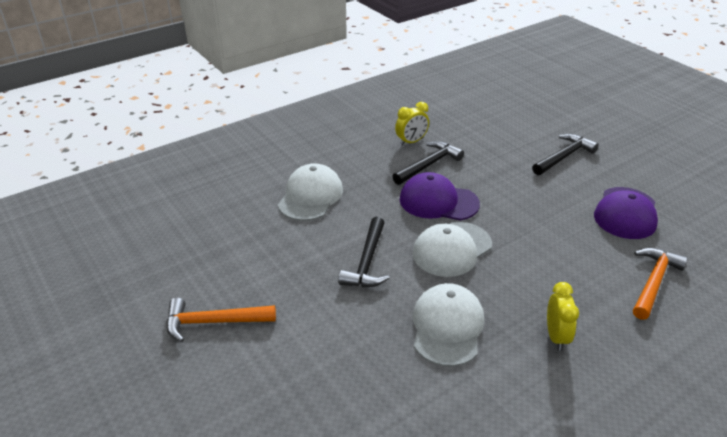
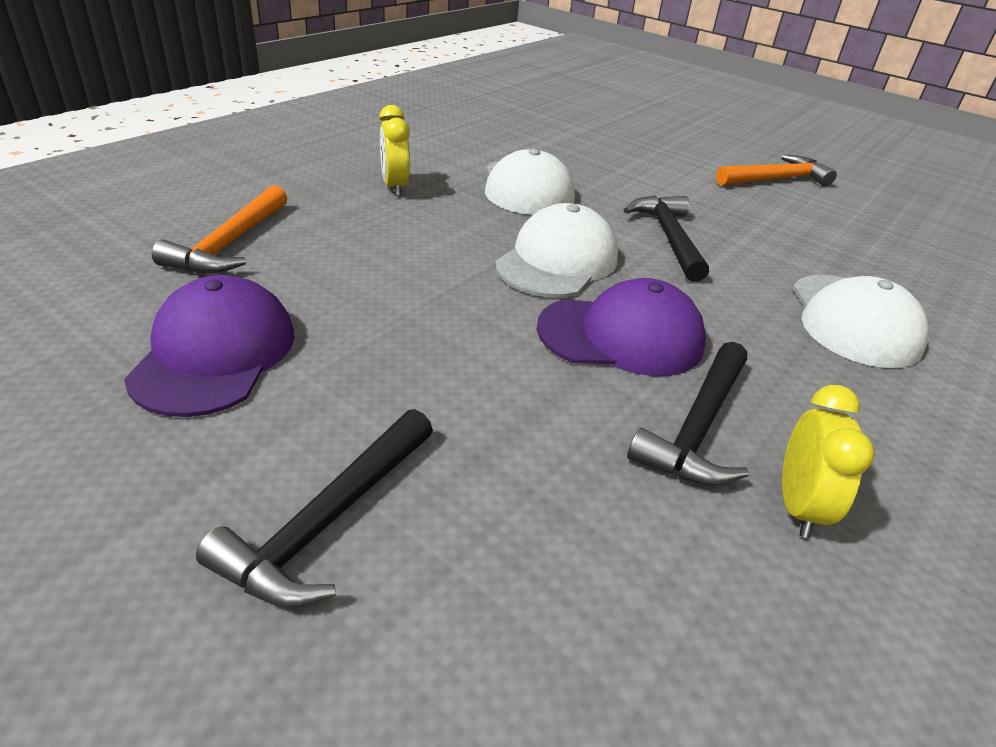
camera: 160 degrees right, 0 degrees up
(411, 142) = (798, 506): yellow clock -> yellow clock turned 150 degrees clockwise

